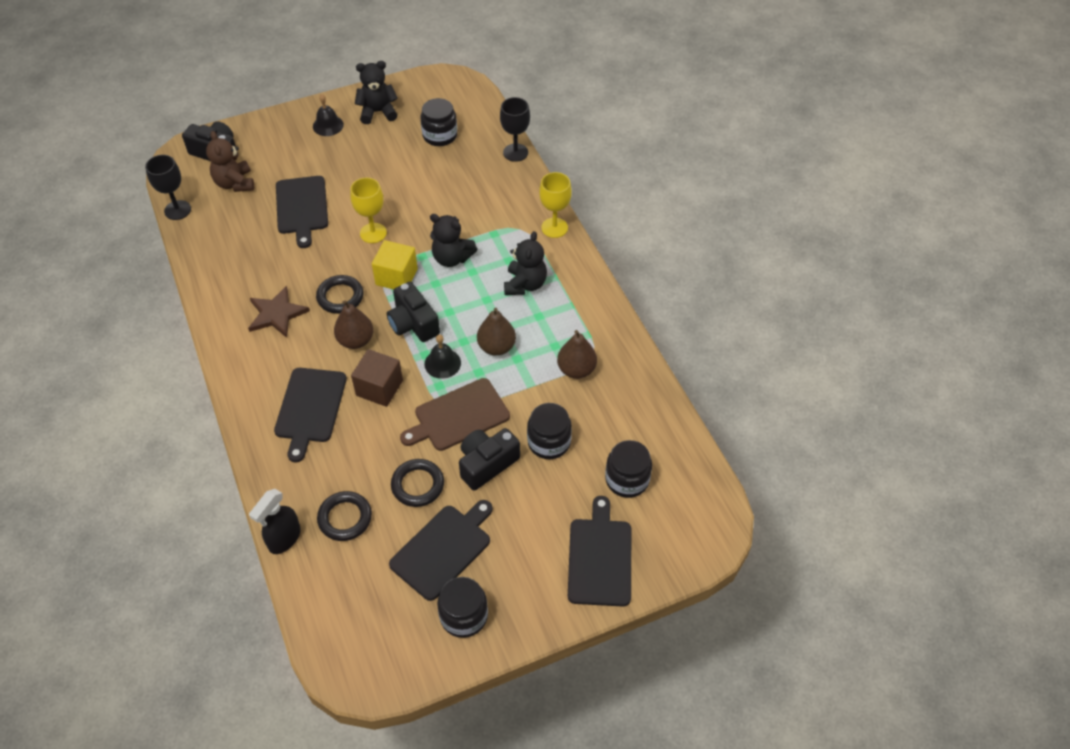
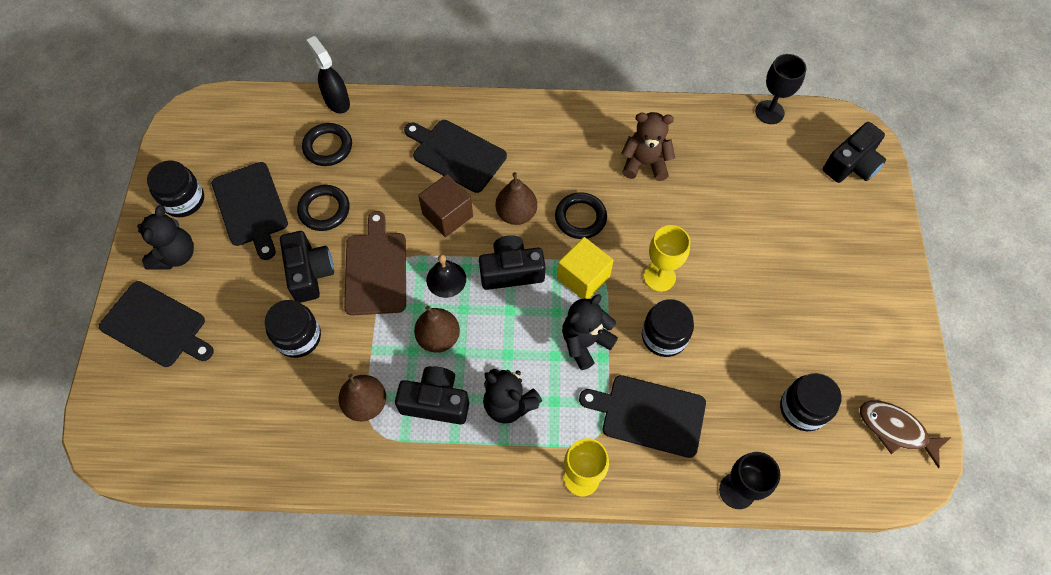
camera: 115 degrees right, 10 degrees up
(235, 183) = (792, 170): brown teddy bear -> brown teddy bear (645, 163)
(277, 314) = (584, 159): brown star -> none
(302, 207) = (729, 221): black cutting board -> black cutting board (649, 414)
(328, 125) = (864, 287): black bell -> none
(378, 112) = (873, 351): black teddy bear -> black teddy bear (175, 255)
(431, 93) = (895, 430): none -> brown fish
(549, 327) = (436, 402): none -> black camera
(627, 479) = (213, 389): black jar -> black jar (664, 336)

